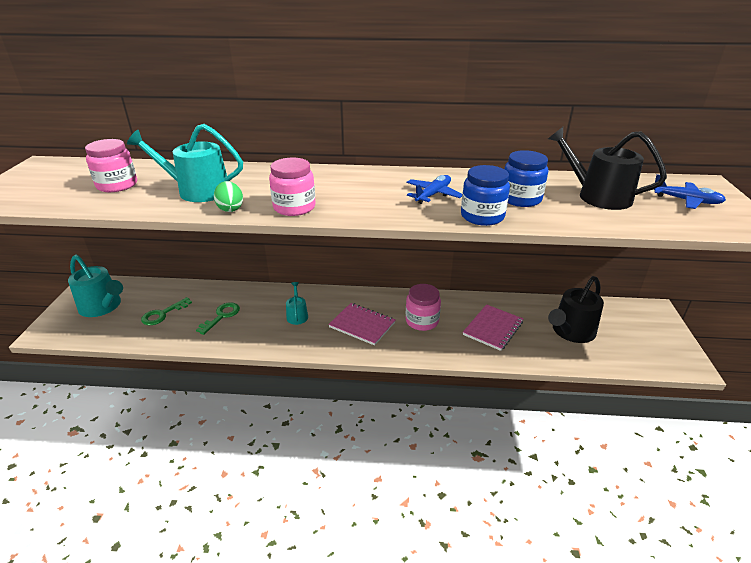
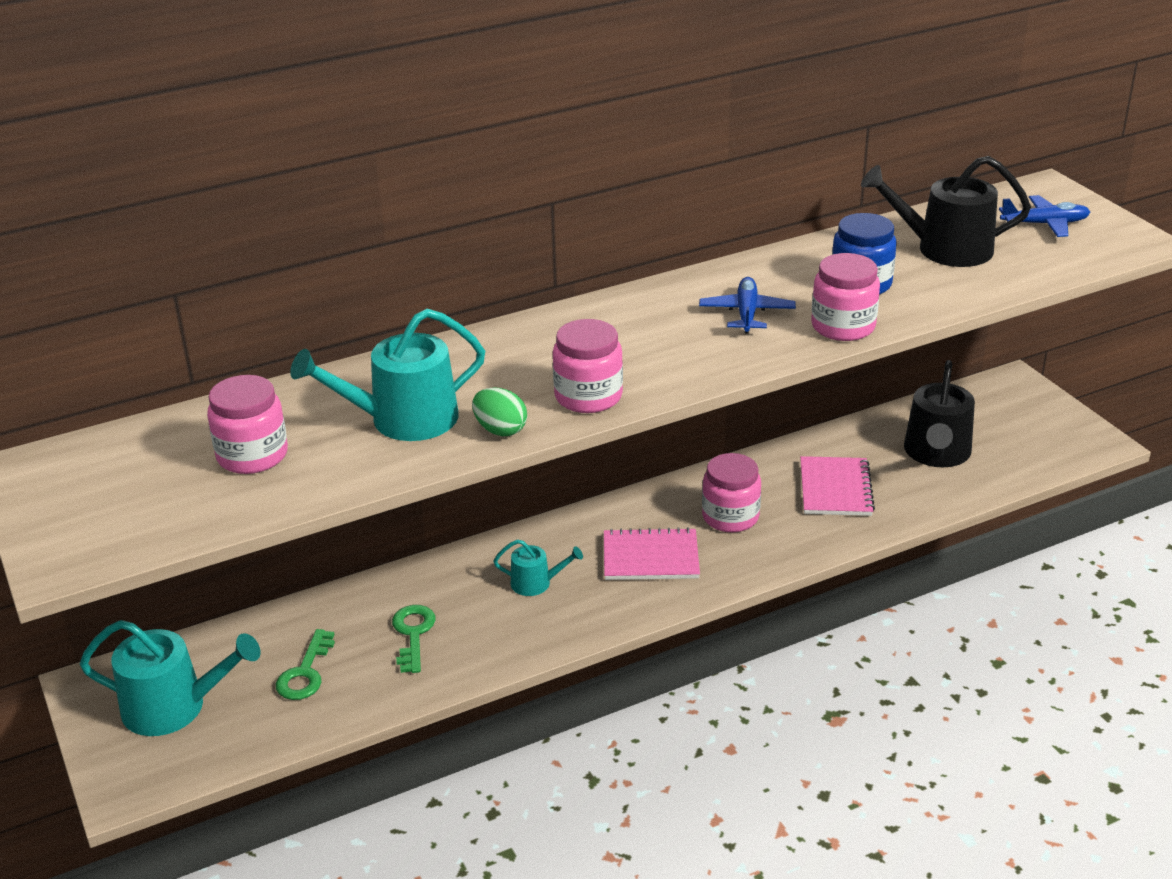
camera: 30 degrees left, 0 degrees up
(297, 315) = (536, 583): turquoise watering can -> turquoise watering can turned 135 degrees clockwise
(482, 216) = (843, 326): blue jar -> pink jar

